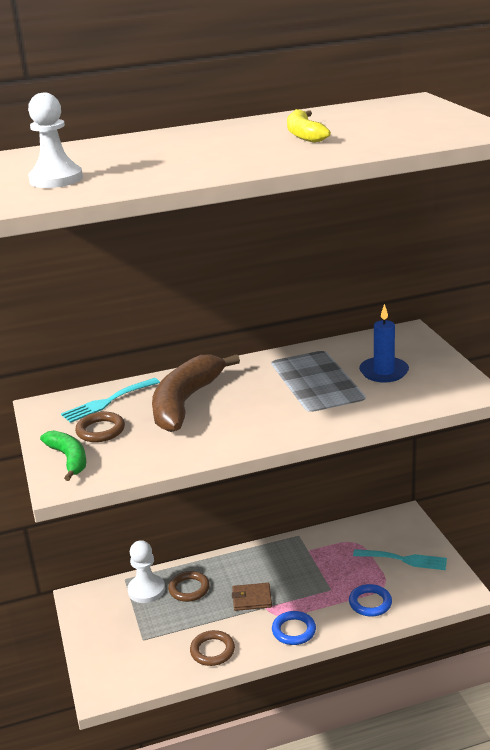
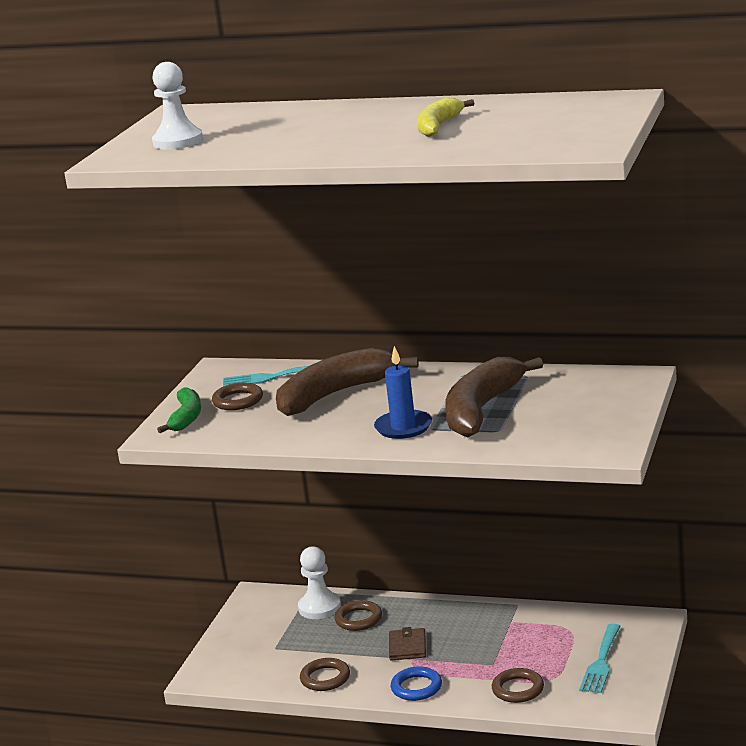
camera: 35 degrees right, 5 degrees down
(252, 599) = (407, 647): brown wallet -> brown wallet turned 60 degrees clockwise
(328, 385) = (481, 409): none -> brown banana
(370, 603) = (518, 689): blue ring -> brown ring
(384, 372) = (552, 410): blue candle -> blue candle (403, 427)
(404, 560) = (601, 662): turquoise fork -> turquoise fork turned 60 degrees clockwise

